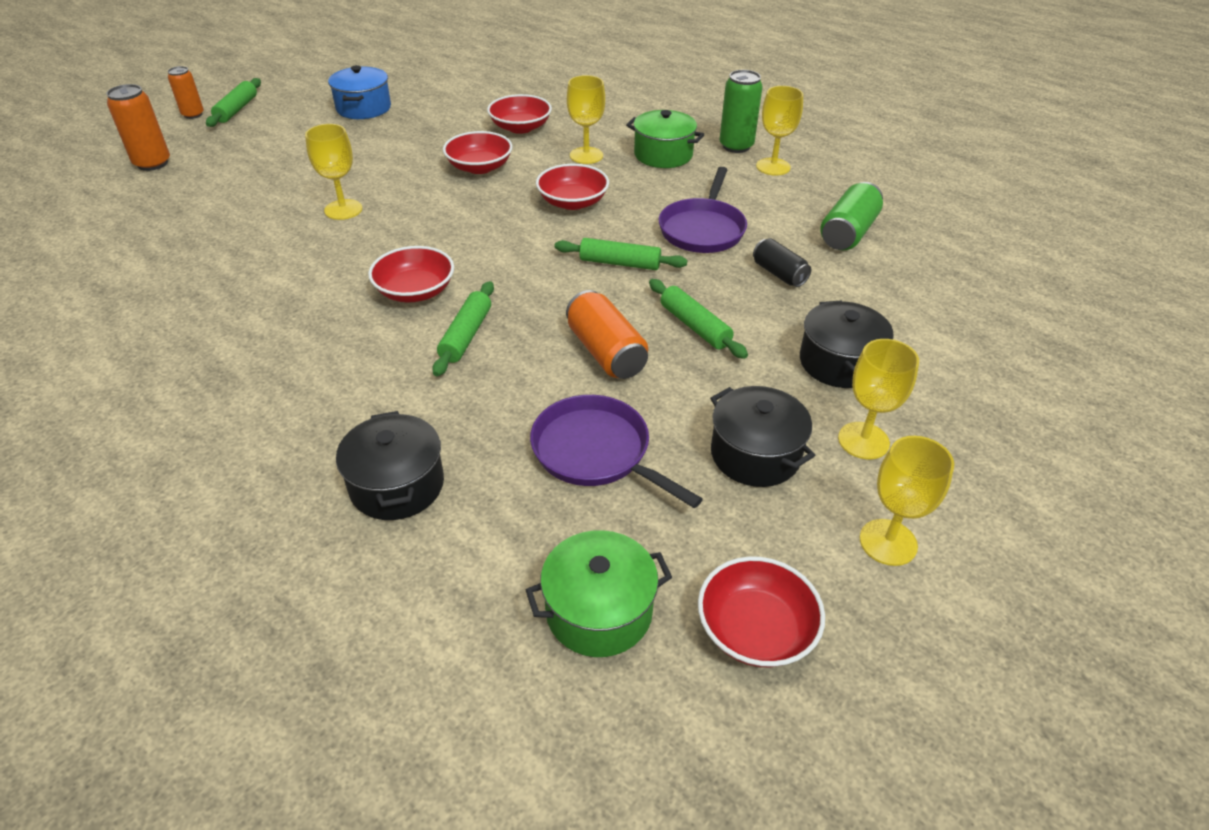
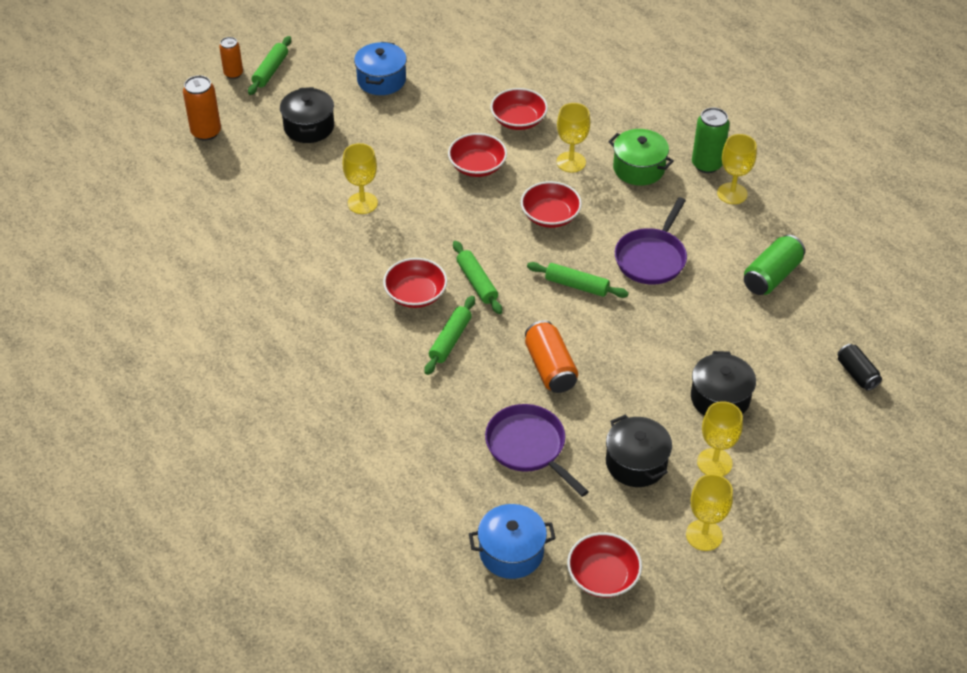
camera: 10 degrees right, 5 degrees up
(397, 485) = (395, 453): black pot -> black pot (309, 127)
(599, 611) = (511, 552): green pot -> blue pot
(695, 326) = (621, 353): green rolling pin -> green rolling pin (477, 282)
(779, 274) = (701, 311): black can -> black can (857, 374)

